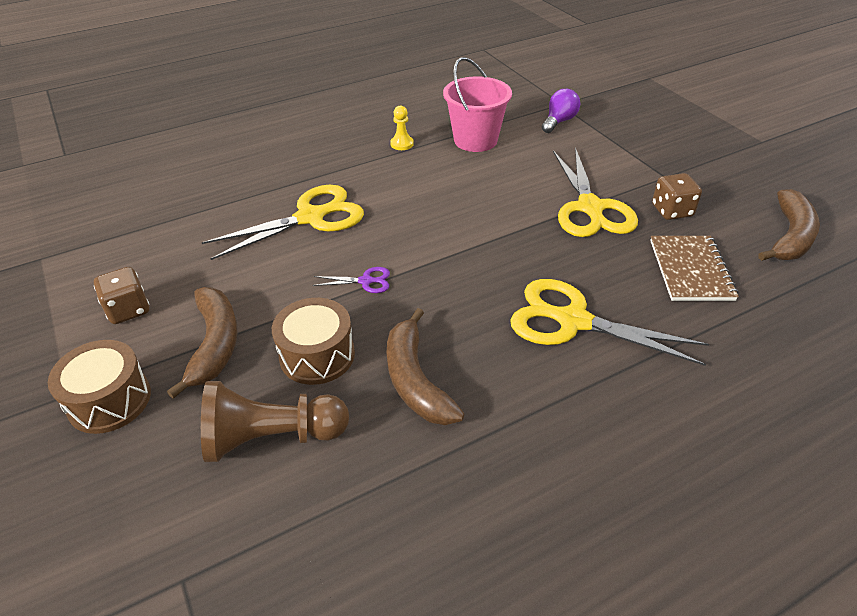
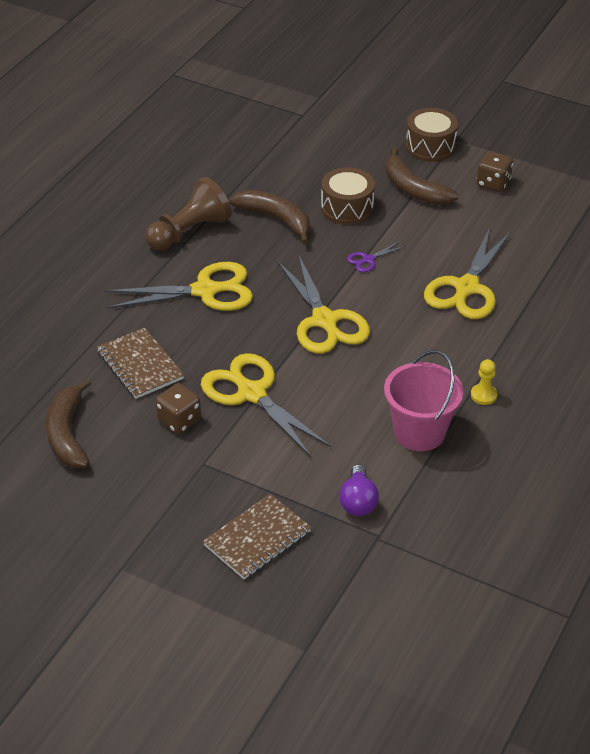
camera: 145 degrees right, 0 degrees up
(271, 437) = (325, 167): brown pawn -> brown pawn (189, 231)
(471, 240) = (324, 321): none -> yellow scissors
(648, 126) = (257, 538): none -> brown notebook

